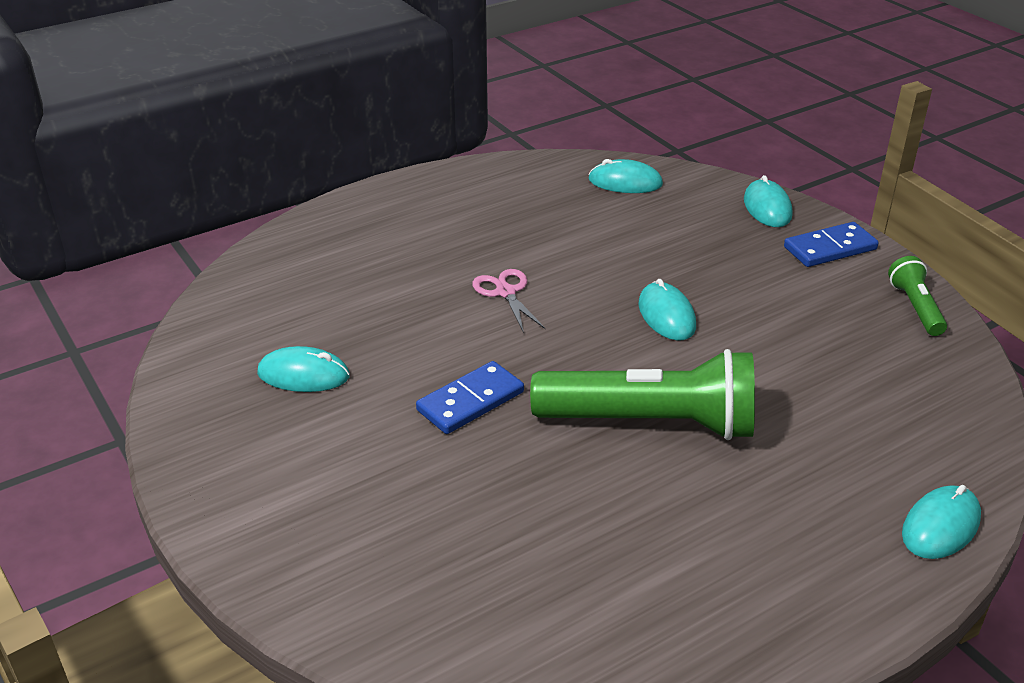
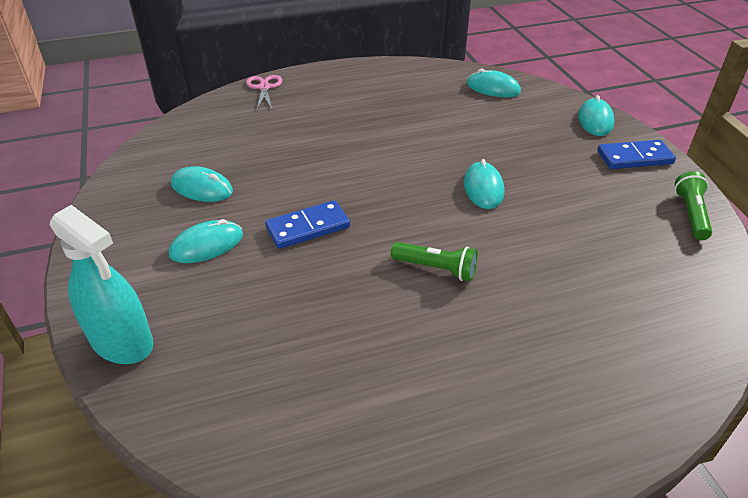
camera: 15 degrees right, 5 degrees up
(304, 583) = (122, 341): none -> turquoise spray bottle
(505, 292) = (370, 153): pink scissors -> pink scissors (264, 87)
(651, 423) = (436, 269): green flashlight -> green flashlight, size x0.48
(940, 526) = (649, 405): turquoise mouse -> turquoise mouse (207, 245)

